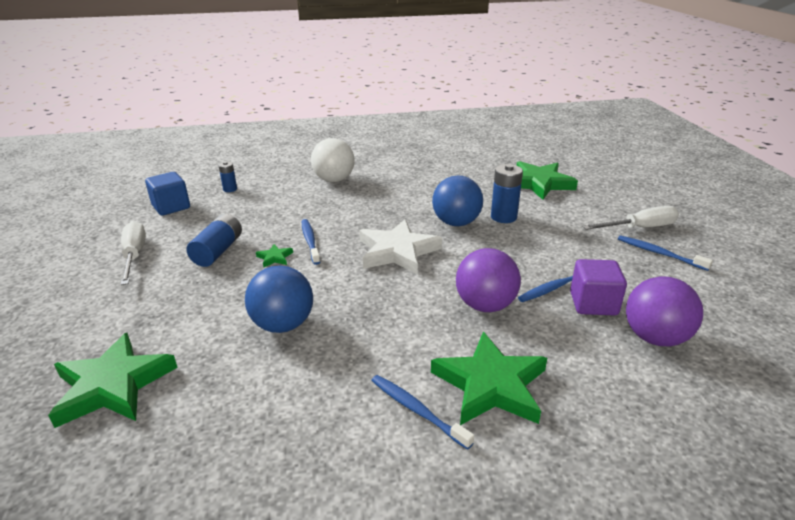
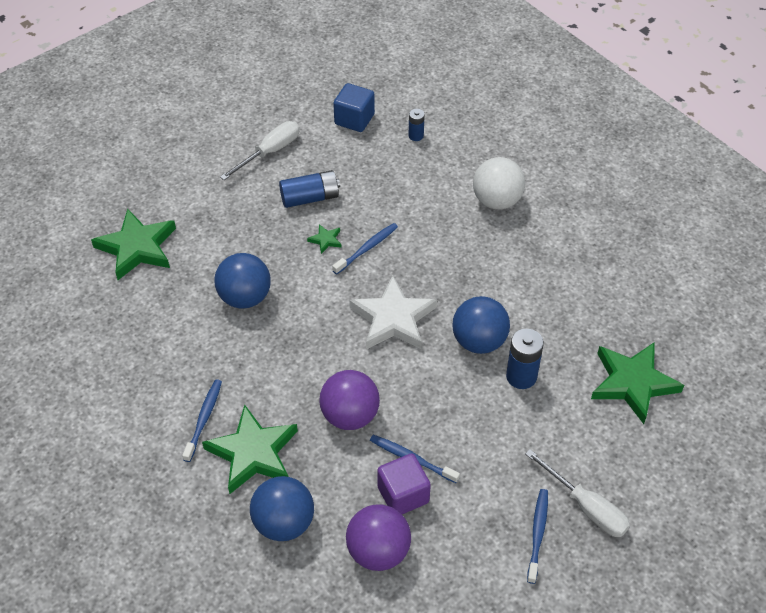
camera: 60 degrees right, 20 degrees up
(598, 391) = (284, 523): none -> blue ball

